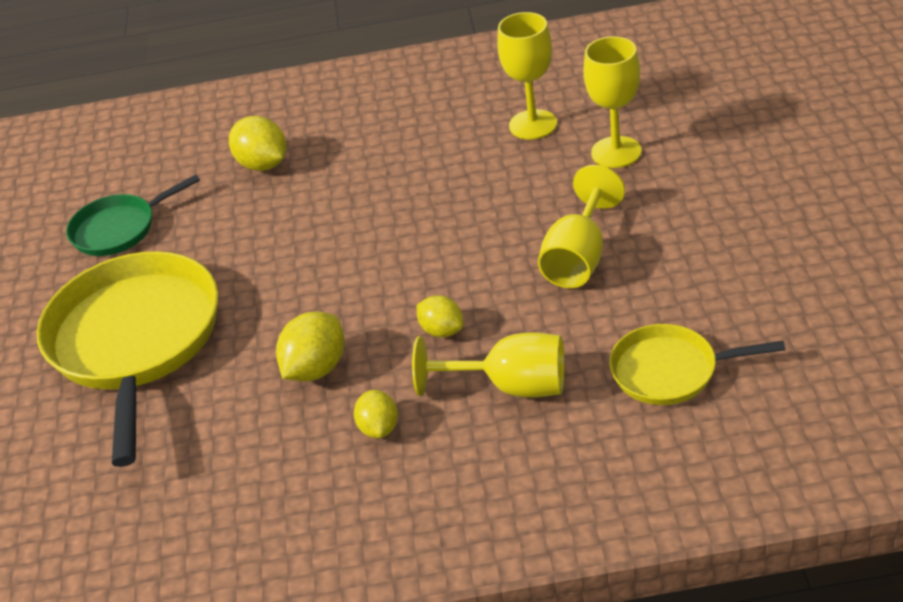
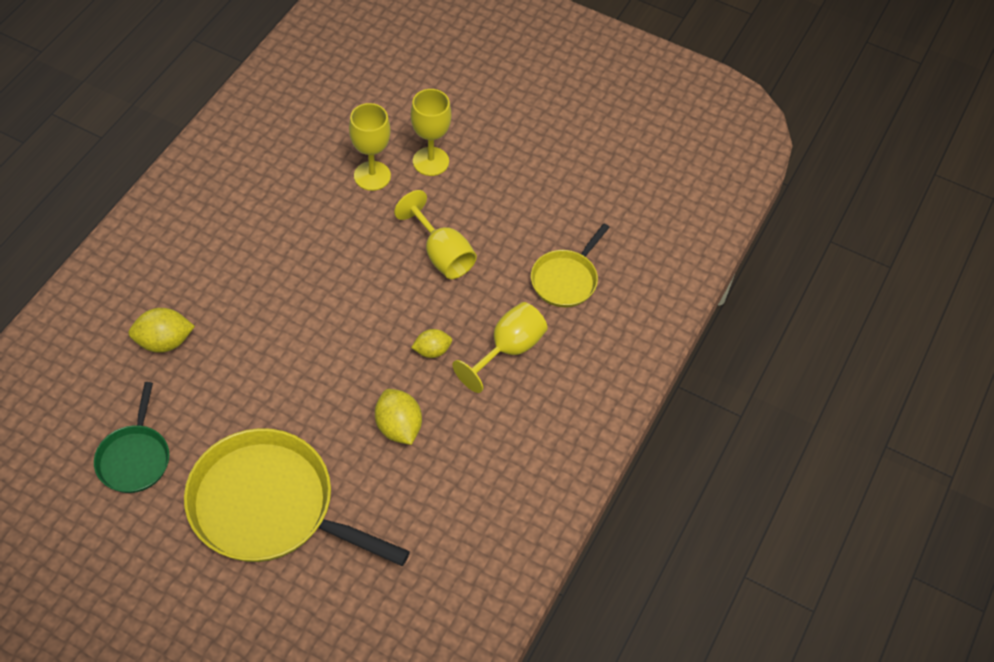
camera: 65 degrees left, 15 degrees up
(379, 428) = (478, 426): yellow lemon -> none
(533, 125) = (299, 191): yellow goblet -> yellow goblet (430, 161)

